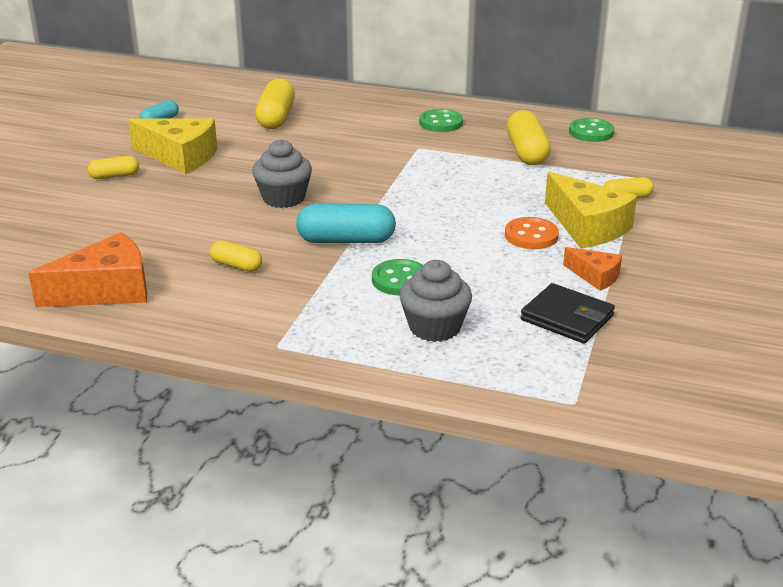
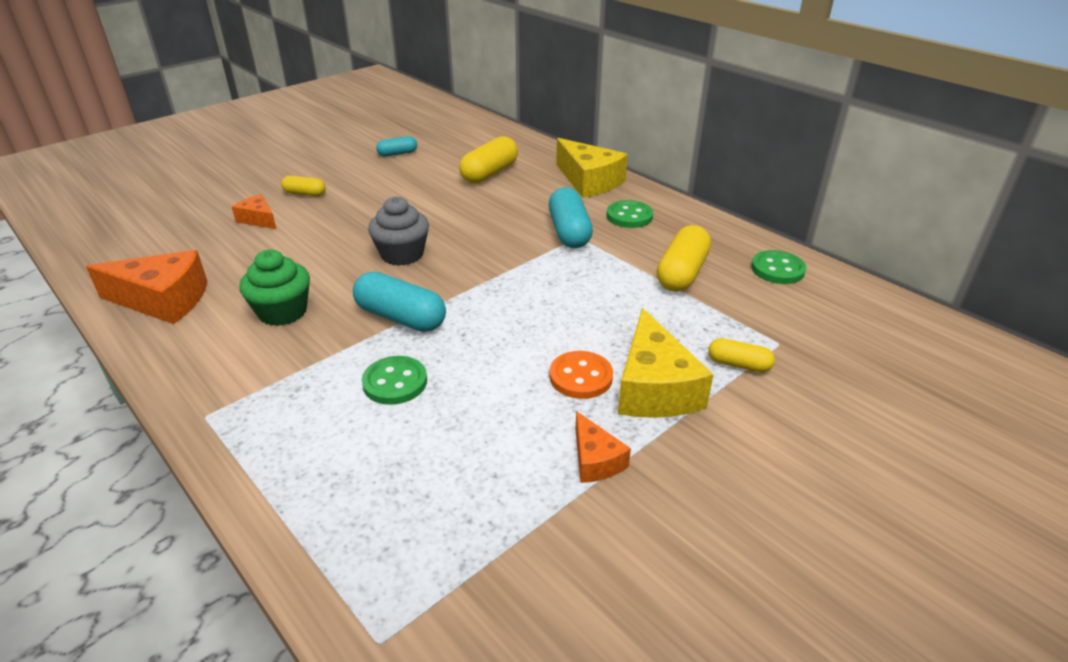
camera: 30 degrees right, 5 degrees up
(99, 208) = (258, 219): none -> orange cheese
(180, 157) = (372, 190): yellow cheese -> yellow cheese (589, 181)
(236, 265) = (282, 312): yellow capsule -> green cupcake
(406, 146) = (569, 232): none -> turquoise capsule
(434, 327) = (359, 456): grey cupcake -> none
(567, 318) = (504, 506): black wallet -> none

